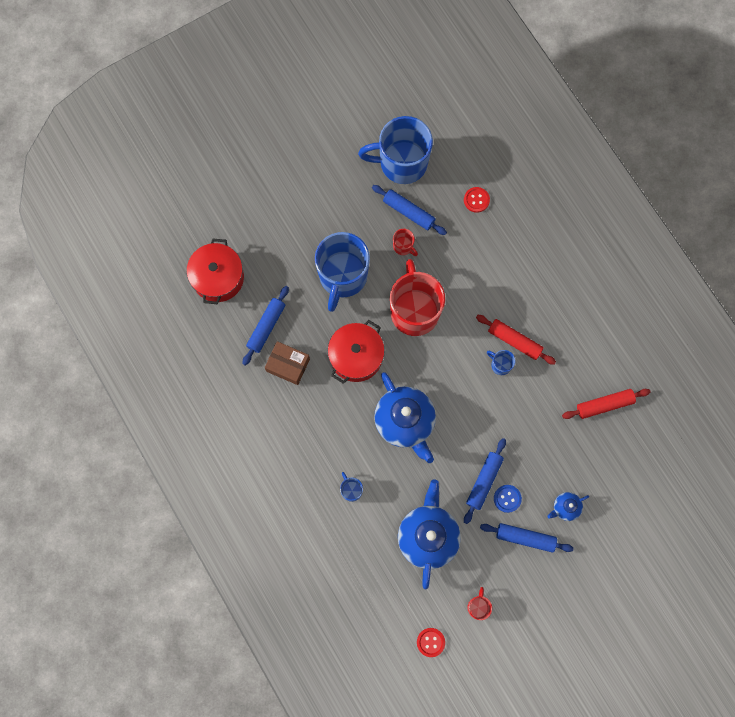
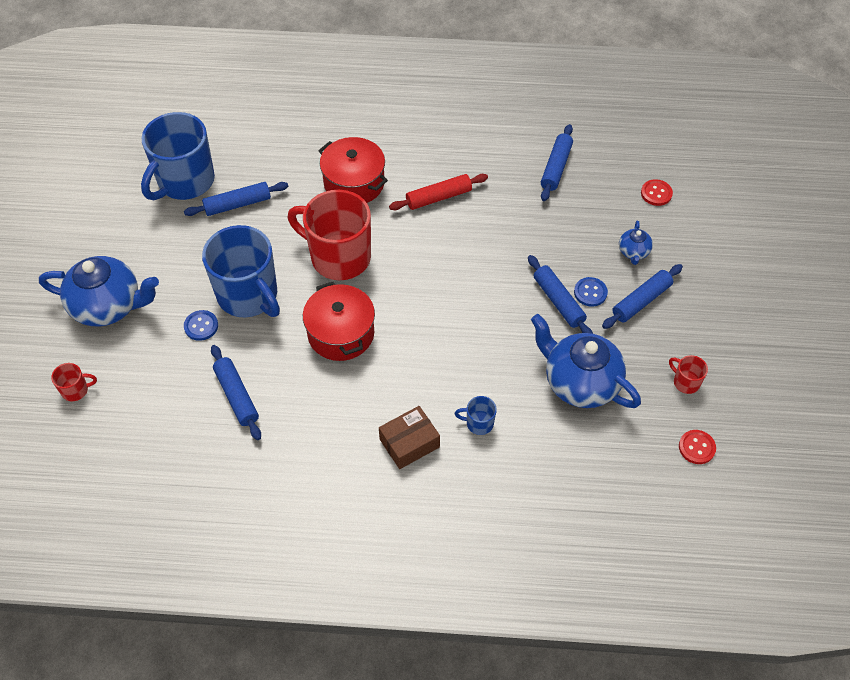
camera: 55 degrees left, 20 degrees down
(218, 277) = (141, 409): red pot -> red pot (354, 183)
(288, 365) = (295, 401): brown box -> brown box (409, 443)
(299, 265) = (201, 326): none -> blue button
(403, 246) = (267, 228): red mug -> red mug (76, 390)
(405, 422) = (444, 331): blue teapot -> blue teapot (108, 306)
(476, 200) = (277, 147): red button -> red button (656, 193)
(500, 365) = (452, 221): blue mug -> none
(604, 405) = (556, 167): red rolling pin -> blue rolling pin

